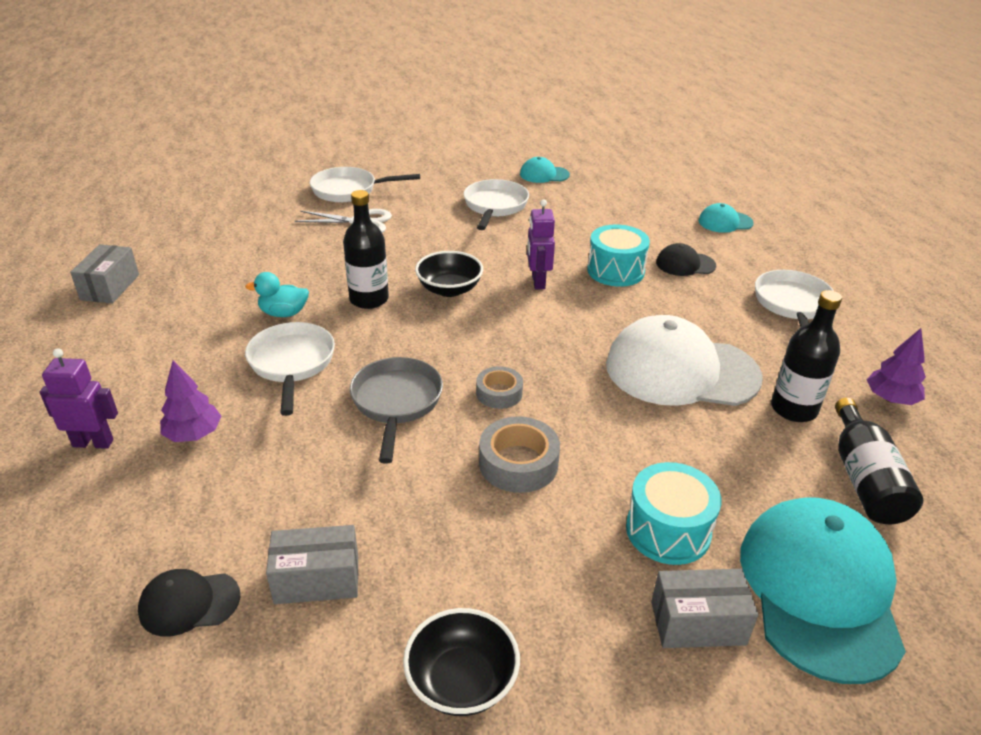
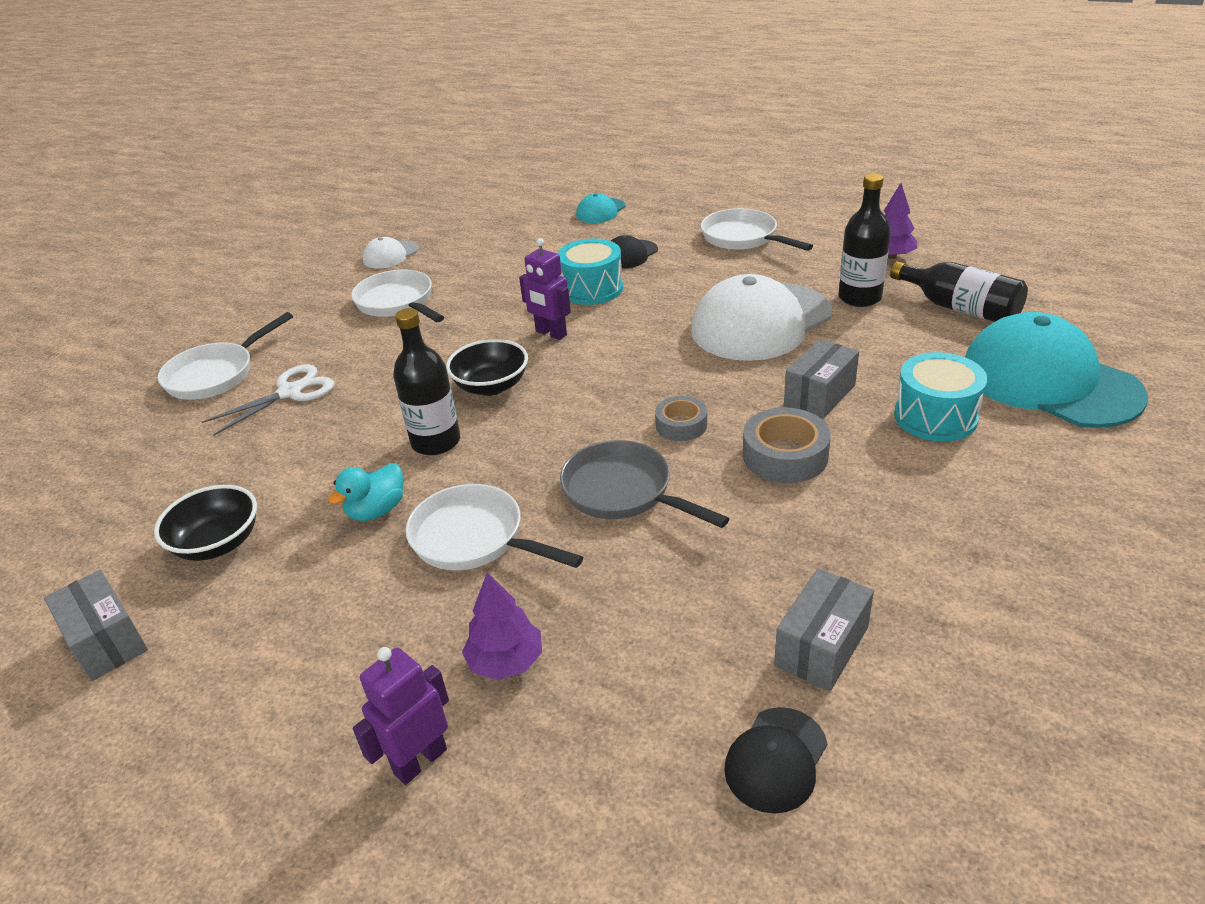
camera: 45 degrees left, 0 degrees up
(462, 681) = (1014, 601): black bowl -> black bowl (218, 543)
(544, 174) = (390, 255): turquoise cap -> white cap
(698, 623) = (1040, 449): grey box -> grey box (819, 395)

